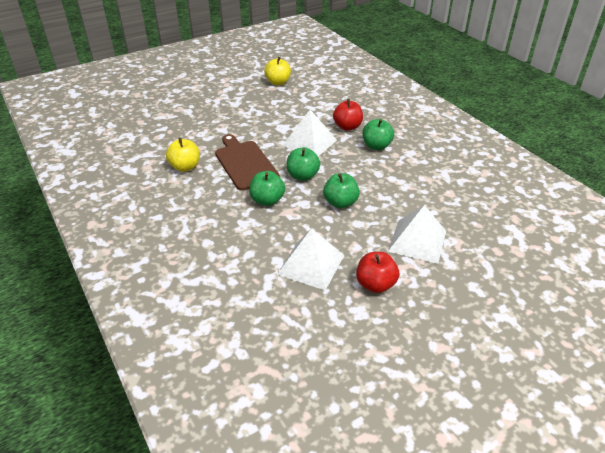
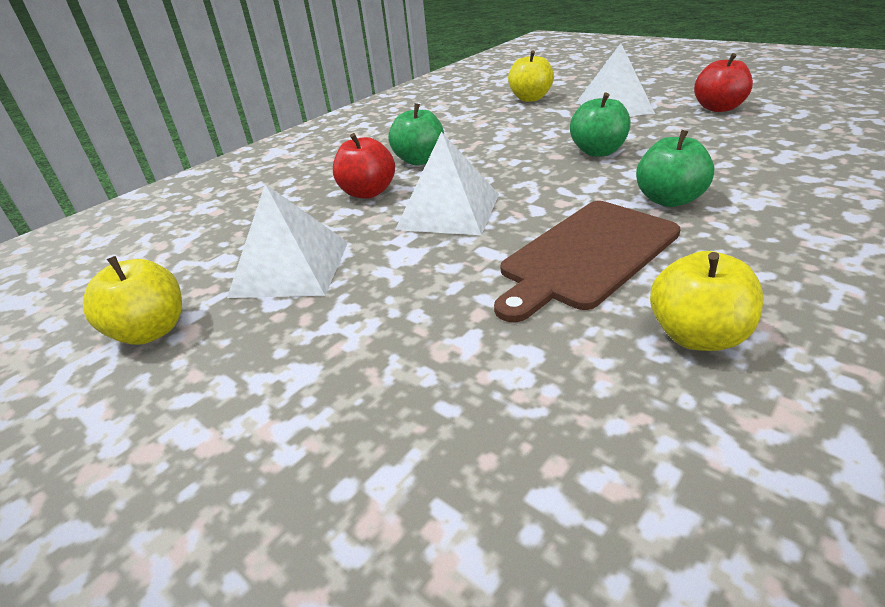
camera: 105 degrees left, 5 degrees down
(302, 176) = (562, 191): green apple -> none
(311, 264) = (750, 139): white pyramid -> white pyramid (290, 268)
(465, 211) = (530, 98): none -> yellow apple

